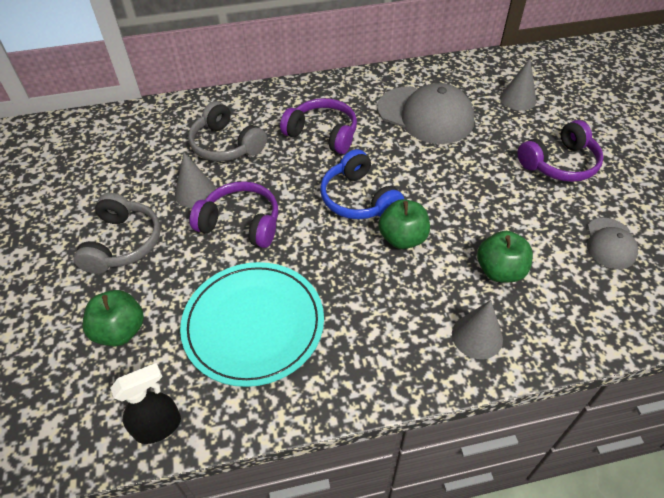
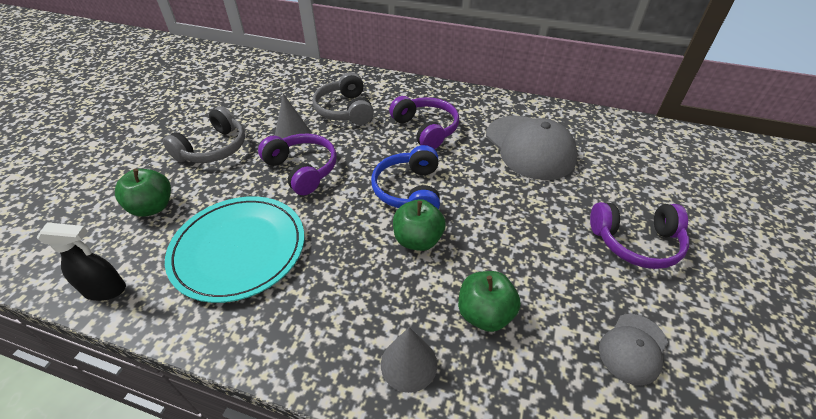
camera: 30 degrees right, 5 degrees down
(518, 99) = (636, 166): grey cone -> none

